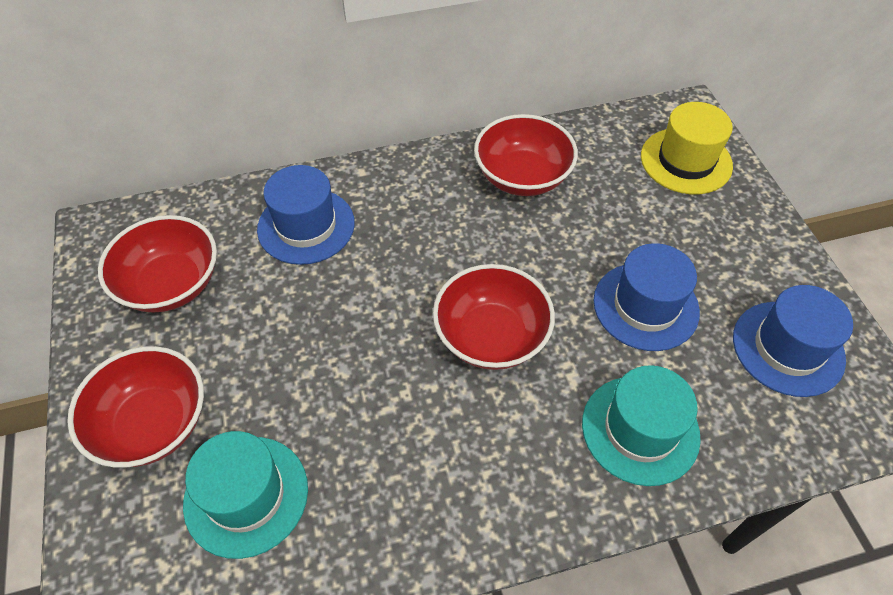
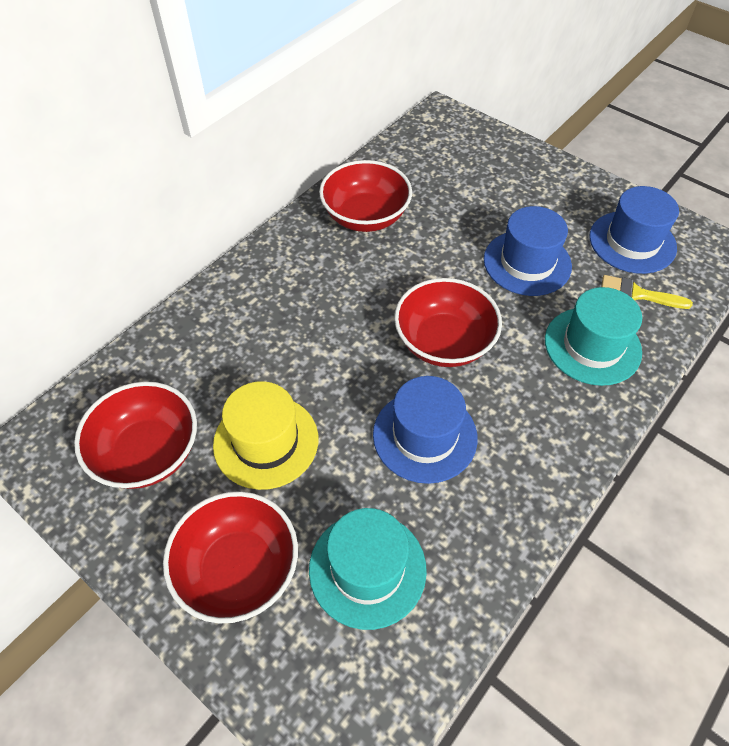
camera: 35 degrees left, 0 degrees up
(306, 226) = (226, 341): blue hat -> blue hat (425, 436)
(686, 161) = (469, 150): yellow hat -> yellow hat (266, 441)
(741, 406) = (637, 294): none -> yellow brush

